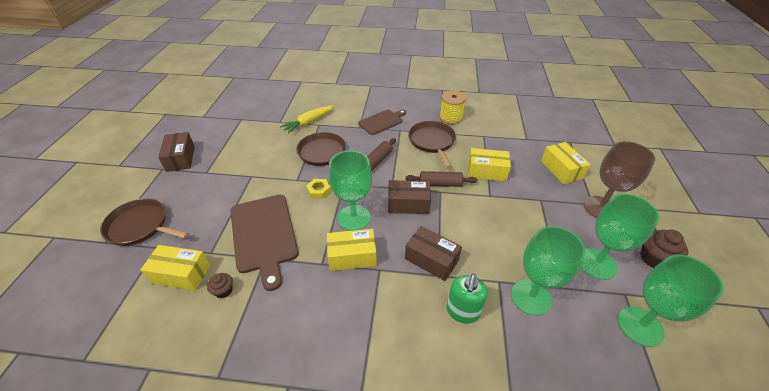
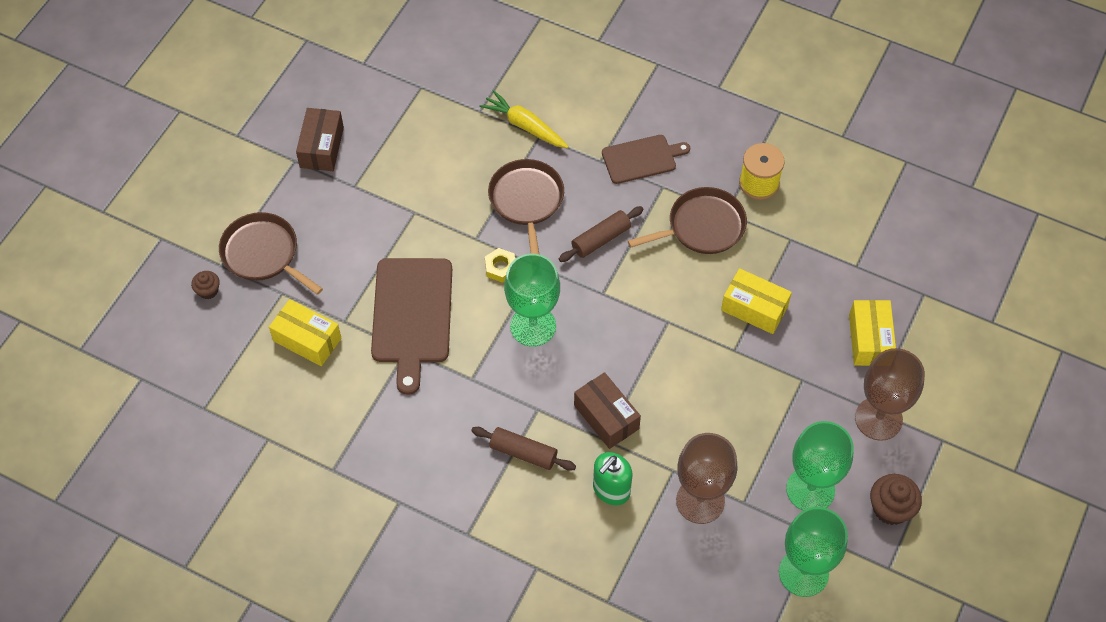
camera: 20 degrees right, 15 degrees up
(223, 290) = (352, 376): brown cupcake -> brown cupcake (208, 290)
(309, 122) = (525, 126): yellow carrot -> yellow carrot turned 60 degrees clockwise
(352, 256) = (511, 381): yellow box -> none
(408, 204) = (614, 327): brown box -> none
(432, 142) = (702, 226): brown pan -> brown pan turned 60 degrees clockwise
(440, 184) = (674, 308): brown rolling pin -> brown rolling pin (523, 453)
(531, 297) = (700, 501): green goblet -> brown goblet

